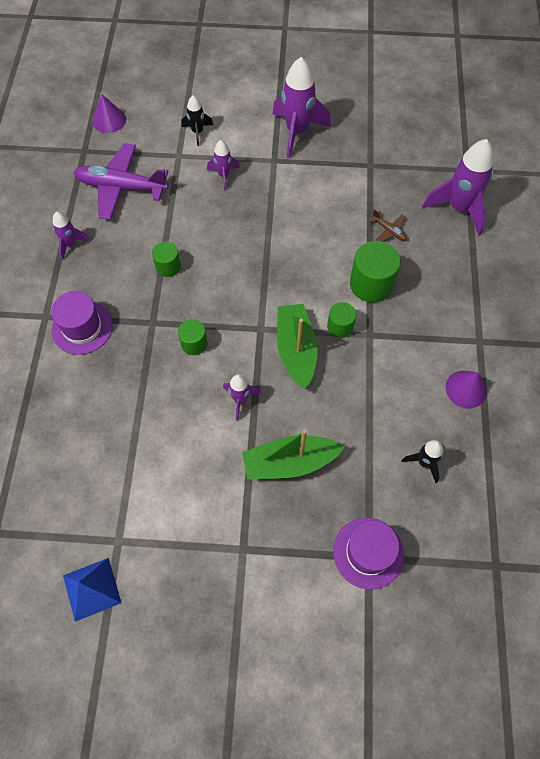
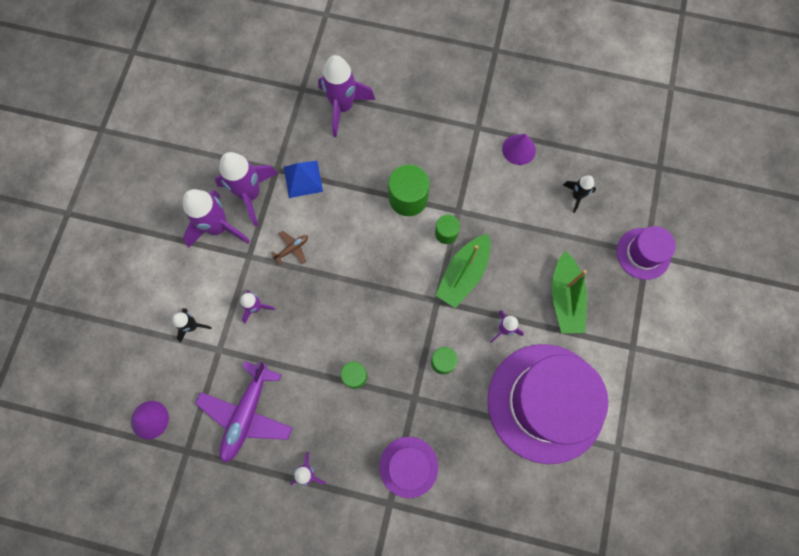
camera: 80 degrees left, 10 degrees up
(92, 589) = (655, 474): blue pyramid -> blue pyramid (303, 179)
(163, 454) = (546, 402): none -> purple hat
(296, 350) = (463, 274): green boat -> green boat turned 60 degrees counterclockwise
(338, 149) = (250, 194): none -> purple rocket
(389, 231) = (355, 170): brown plane -> brown plane (292, 249)

